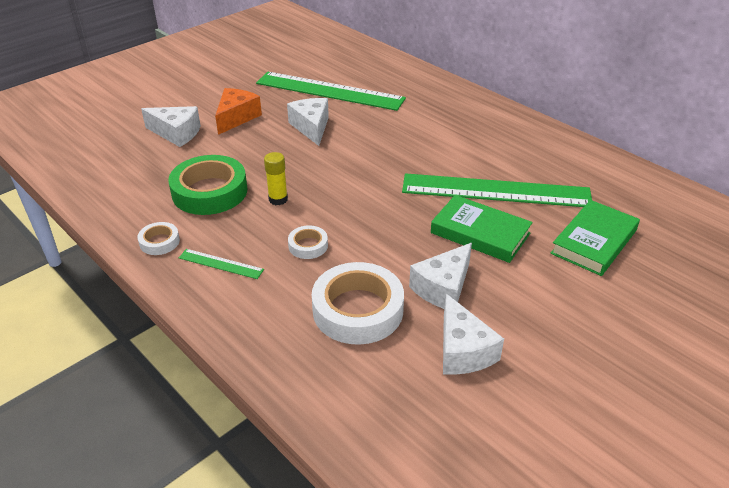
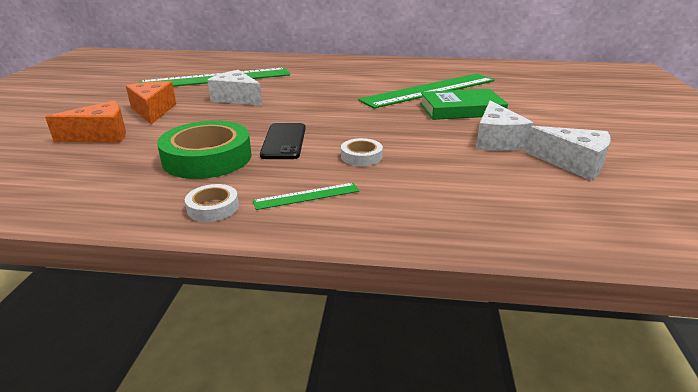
camera: 40 degrees left, 10 degrees down
(176, 133) = (101, 135): white cheese -> orange cheese
(278, 199) = (284, 141): yellow glue stick -> black phone
(358, 310) = (470, 174): white tape -> none
(594, 242) = (525, 93): green book -> none

